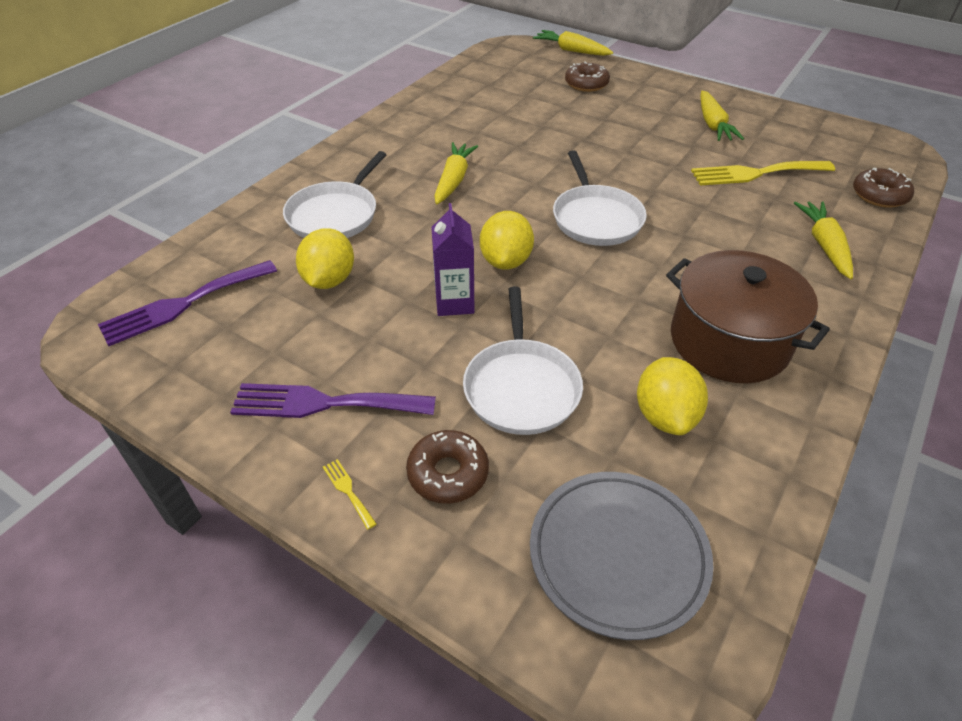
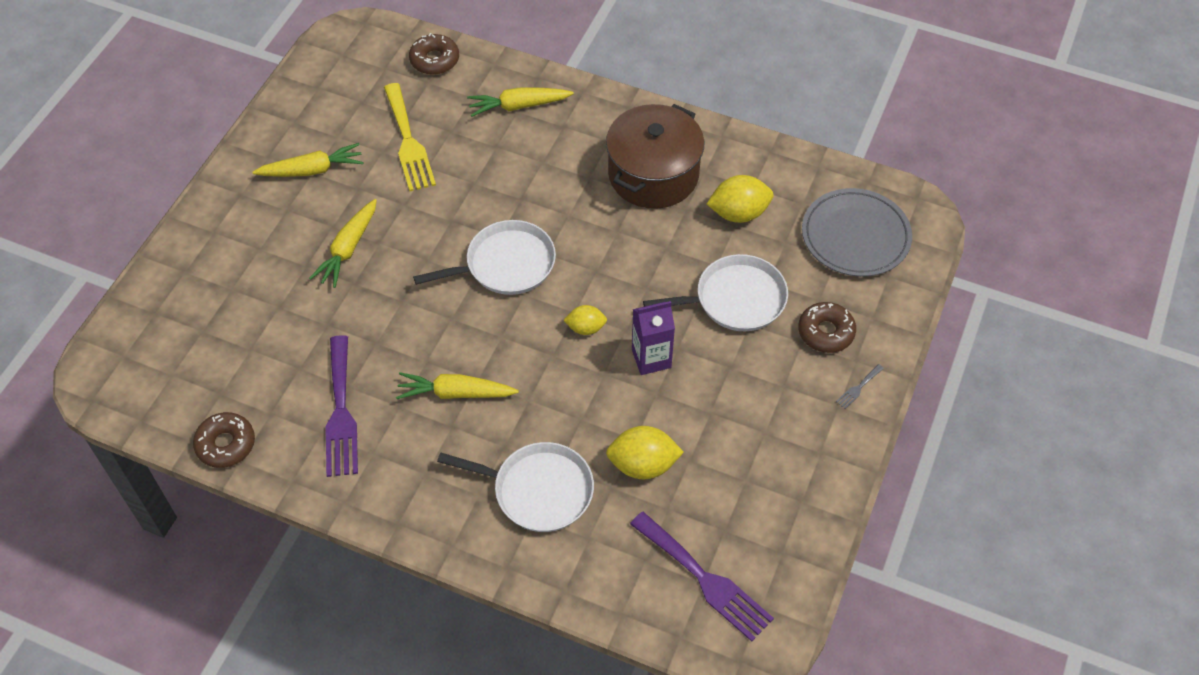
camera: 100 degrees left, 10 degrees up
(324, 403) = (788, 425): purple fork -> purple fork (341, 412)
(348, 491) = (858, 388): yellow fork -> grey fork
(506, 261) = (585, 328): yellow lemon -> yellow lemon, size x0.60
(572, 51) = (115, 310): yellow carrot -> yellow carrot (348, 248)
(586, 84) = (216, 288): brown donut -> brown donut (226, 444)

